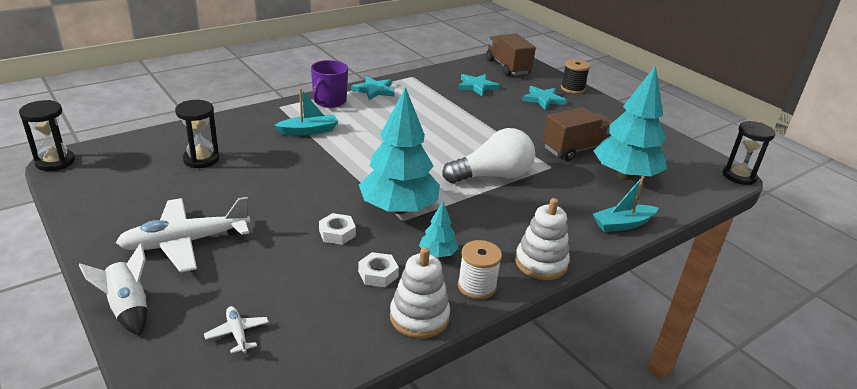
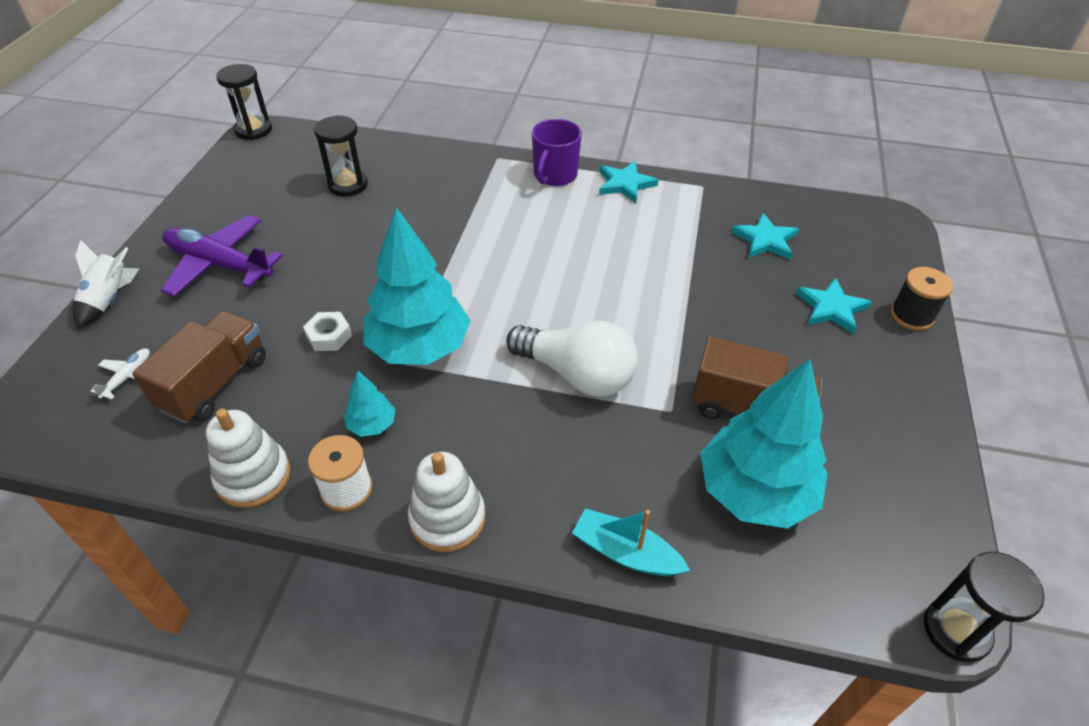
camera: 50 degrees right, 15 degrees up
(185, 242) = (219, 264): white plane -> purple plane
(308, 131) = (480, 202): turquoise boat -> none
(329, 101) = (555, 175): purple mug -> purple mug turned 45 degrees counterclockwise
(378, 274) = (293, 405): white nut -> none
(507, 67) = (862, 232): brown truck -> brown truck (215, 383)

